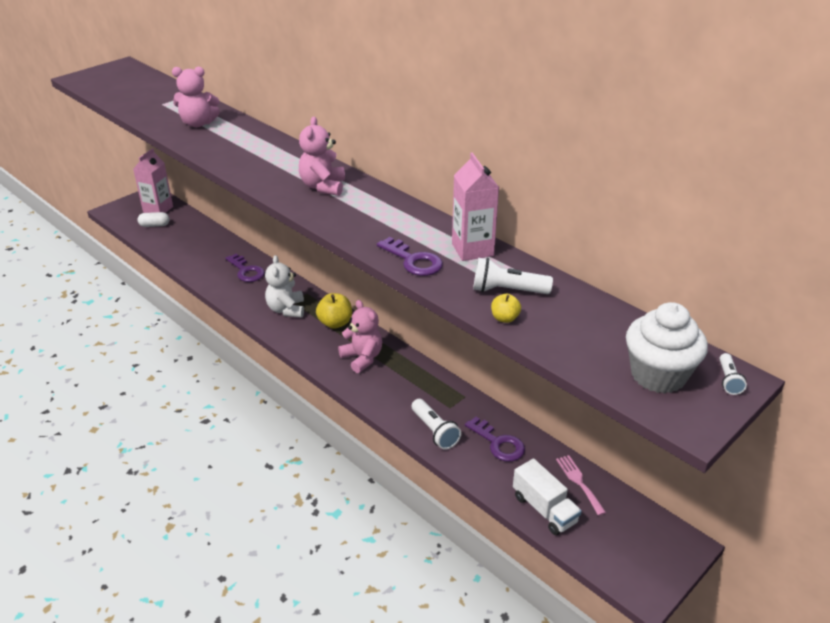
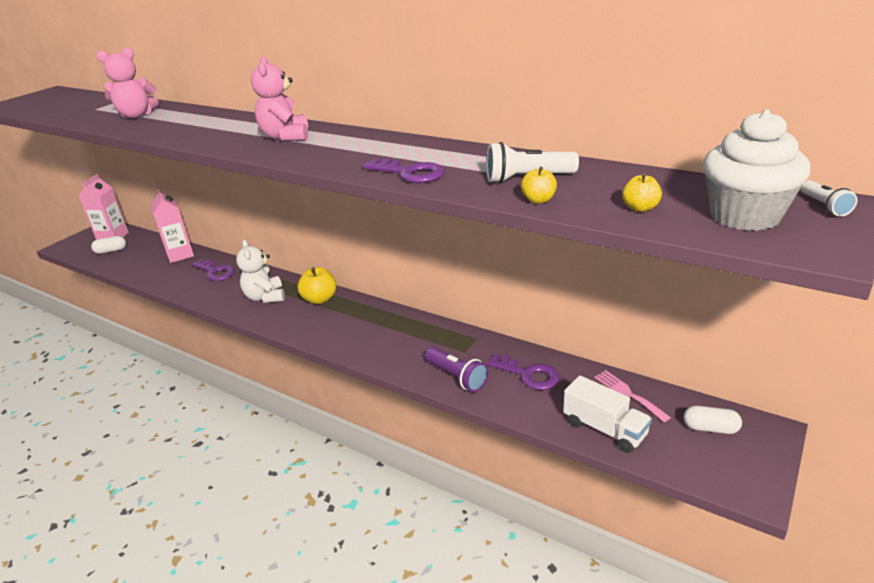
camera: 10 degrees left, 5 degrees down
(362, 358) = (357, 325): pink teddy bear -> none
(434, 431) = (457, 377): white flashlight -> purple flashlight
(472, 249) = (470, 155): pink carton -> pink carton (180, 255)
(581, 347) = (640, 208): none -> yellow apple
(636, 530) = (710, 428): none -> white capsule

